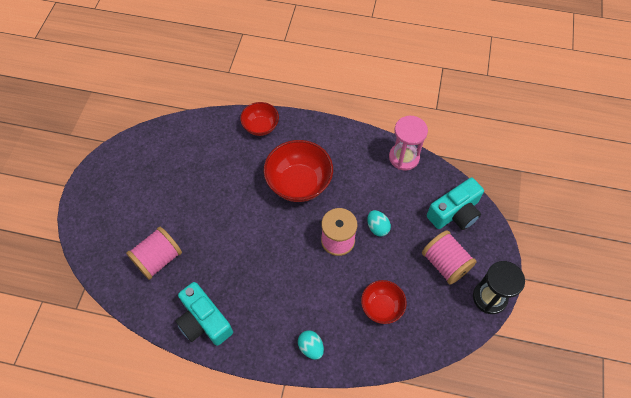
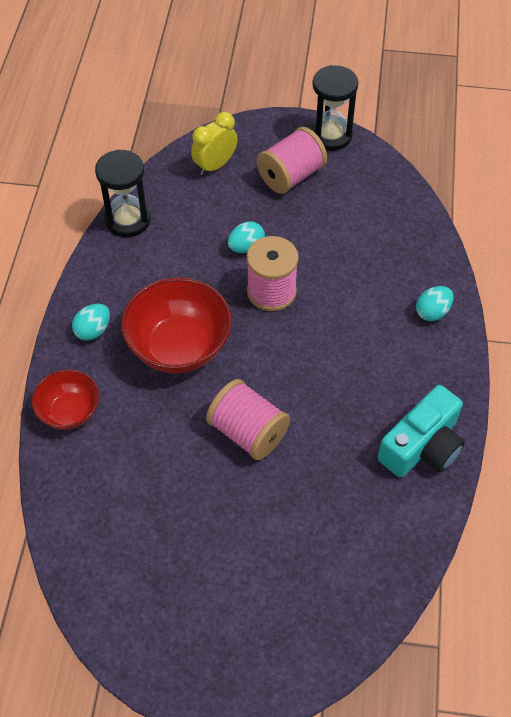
camera: 95 degrees left, 5 degrees down
(158, 259) = (334, 529): pink spool -> pink spool (248, 432)
(316, 138) = (93, 330): none -> turquoise egg
(381, 307) = (362, 239): red bowl -> none
(404, 157) = (128, 220): pink hourglass -> black hourglass
(455, 212) = (215, 165): turquoise camera -> yellow clock

